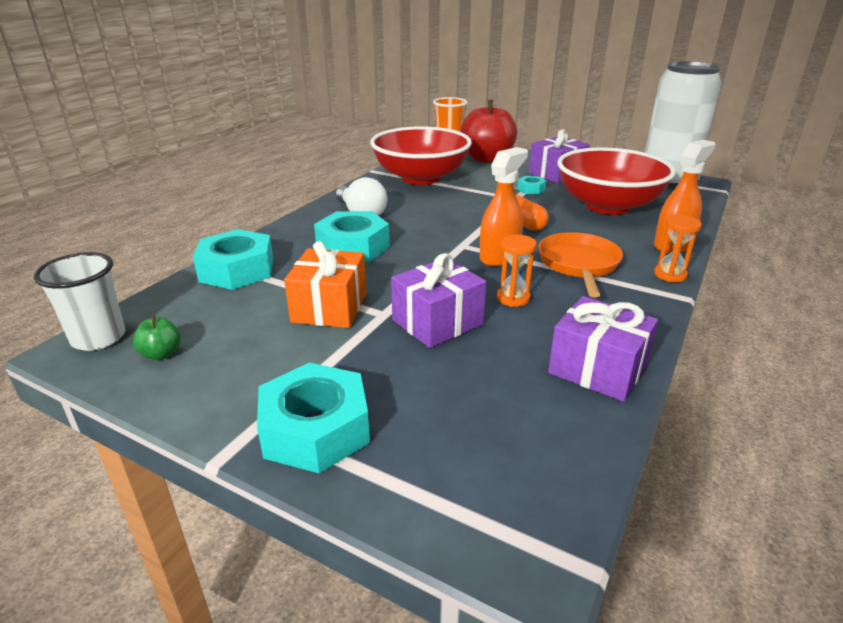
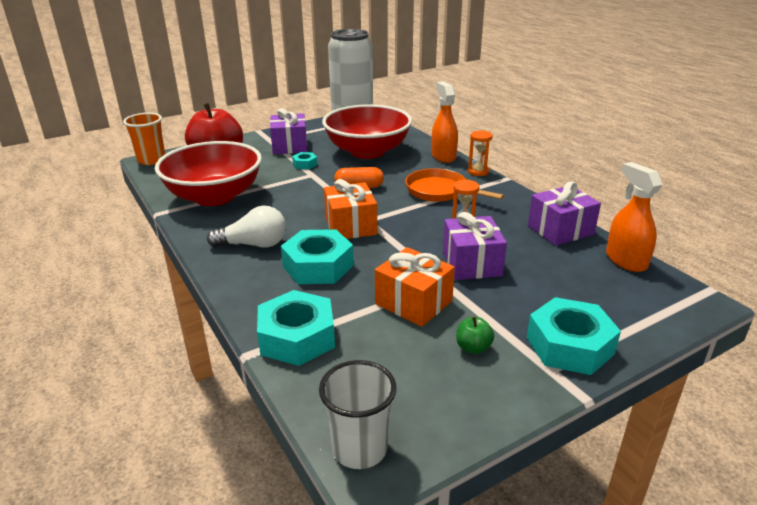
camera: 60 degrees left, 0 degrees up
(161, 354) = (420, 408): green apple -> green apple (473, 348)
(440, 241) = (350, 226): none -> orange gift
(499, 256) = (401, 212): orange spray bottle -> orange spray bottle (625, 260)

